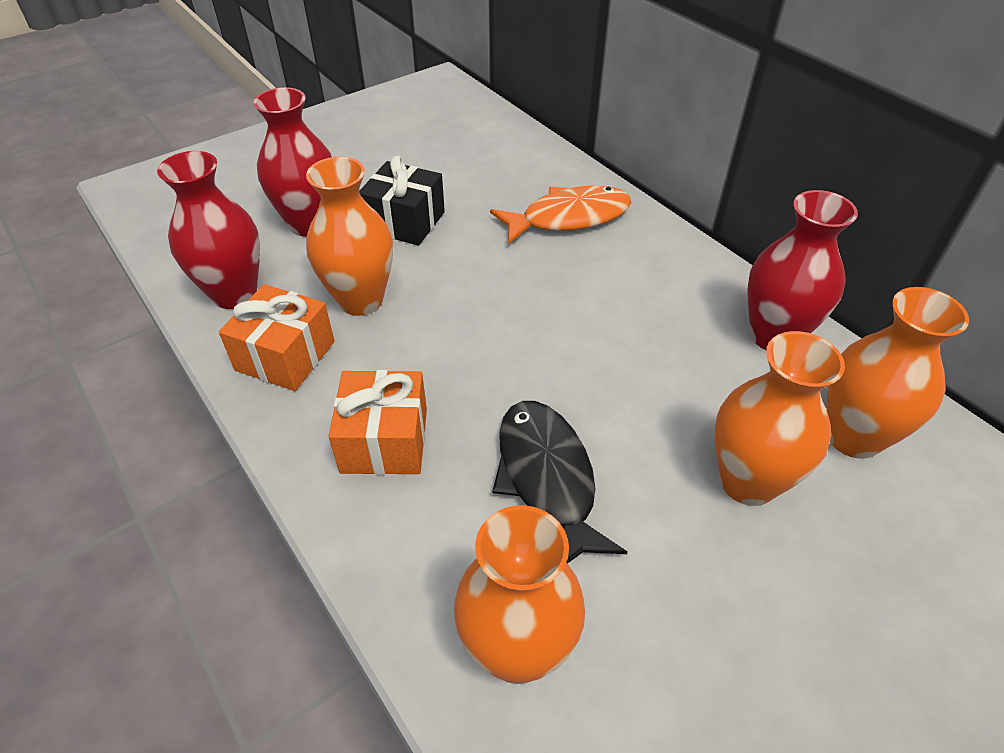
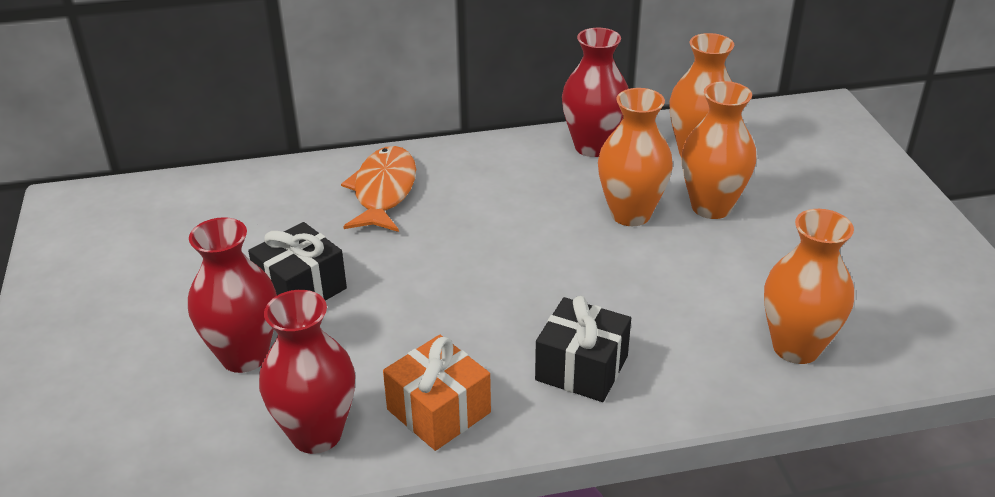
camera: 65 degrees left, 10 degrees down
(360, 300) = (396, 344): orange vase -> orange vase (630, 214)
(384, 440) = (581, 368): orange gift -> black gift
(547, 478) = (664, 292): black fish -> none

